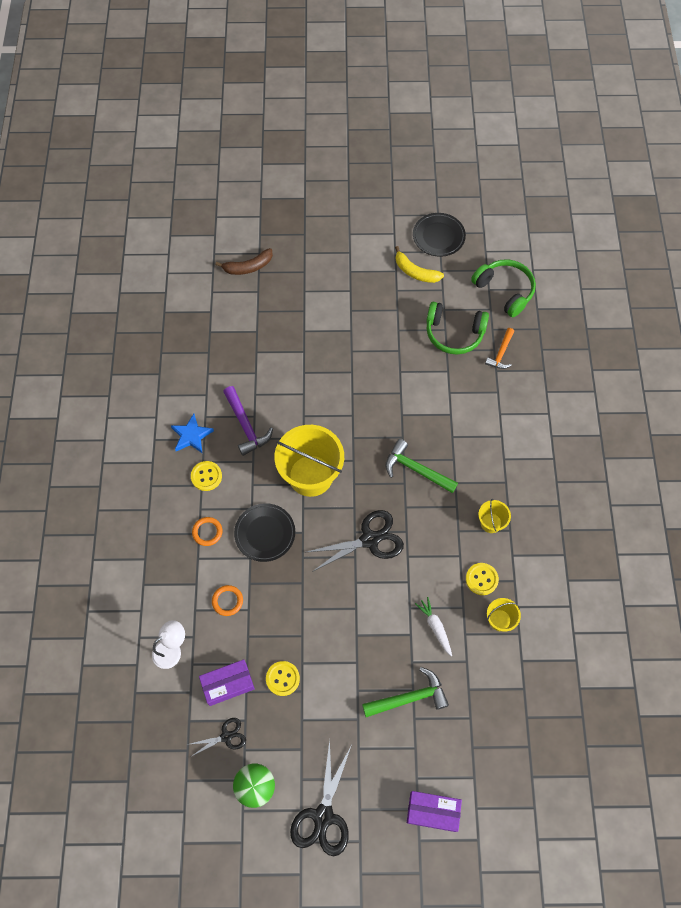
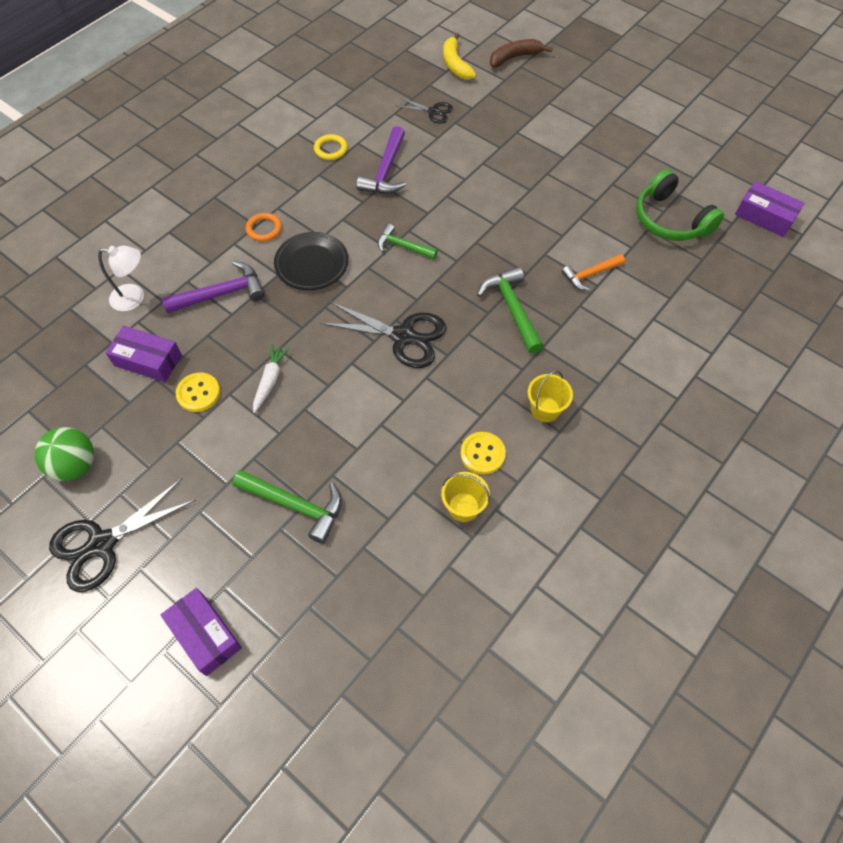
camera: 40 degrees right, 5 degrees down
(191, 435) = (330, 149): blue star -> yellow ring
(206, 476) = (310, 187): yellow button -> none
(226, 736) = (99, 402): black scissors -> black scissors (433, 111)
(227, 601) = (221, 294): orange ring -> purple hammer
(248, 267) = (515, 58): brown banana -> brown banana turned 135 degrees clockwise
(310, 475) = (403, 246): yellow bucket -> green hammer
(415, 272) = (678, 148): yellow banana -> yellow banana (455, 64)
(435, 627) = (388, 461): white carrot -> white carrot (270, 380)
(438, 237) = (732, 133): black plate -> none
(501, 353) = (707, 266): orange hammer -> orange hammer (590, 274)
(504, 291) = (764, 216): green headphones -> purple box

